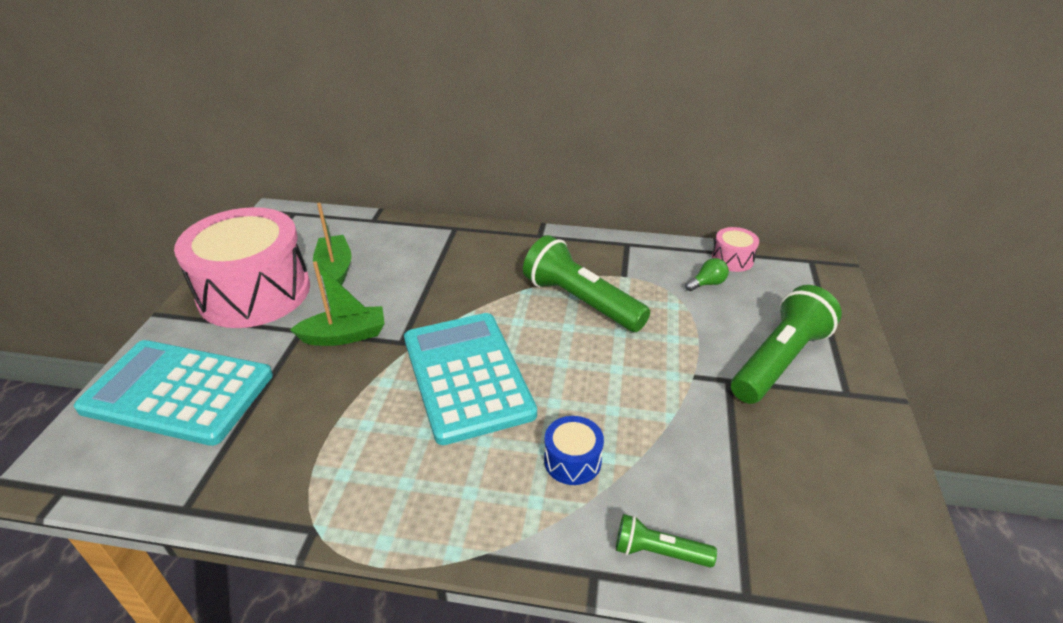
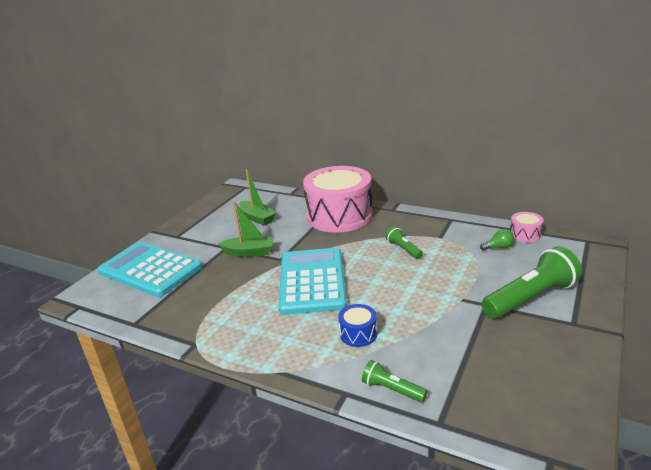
camera: 20 degrees right, 10 degrees down
(254, 292) = (208, 226): pink drum -> pink drum (339, 216)
(335, 269) = (257, 218): green boat -> green boat turned 135 degrees clockwise
(581, 301) = (403, 249): green flashlight -> green flashlight, size x0.50

